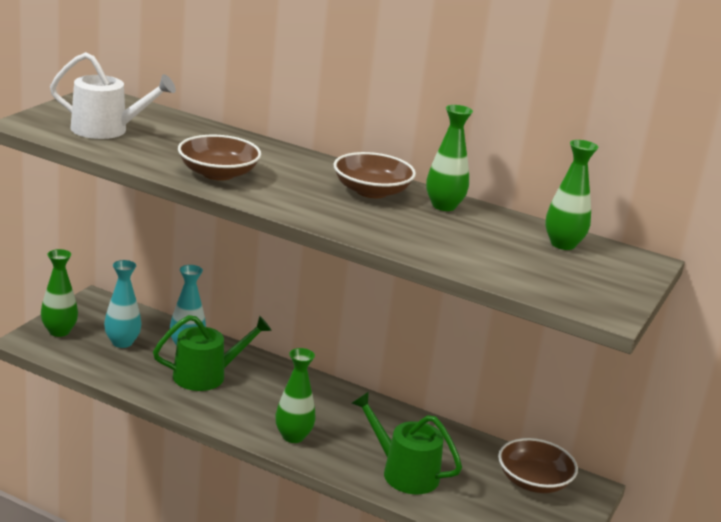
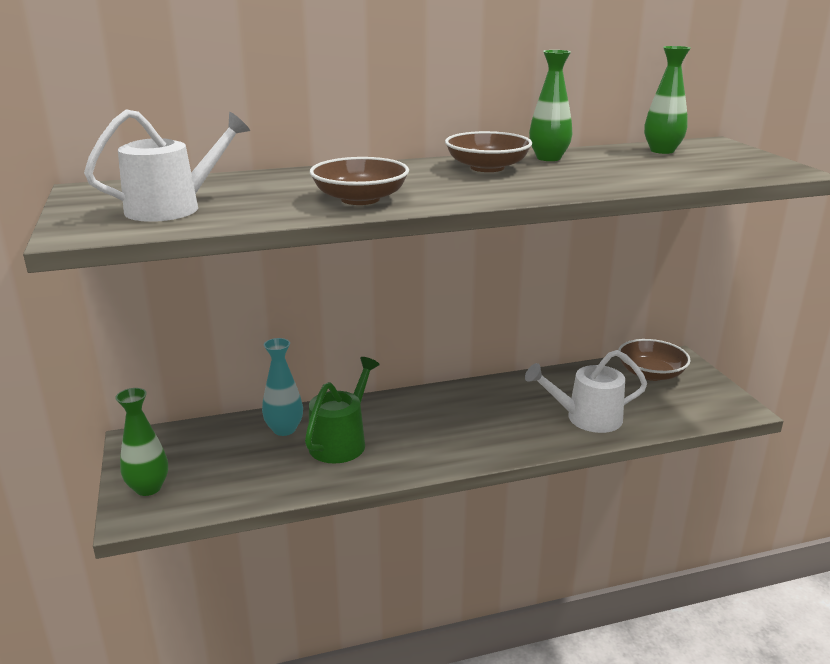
camera: 40 degrees left, 0 degrees up
(122, 342) = (224, 460): turquoise vase -> none
(293, 436) = (482, 443): green vase -> none
(404, 472) = (587, 418): green watering can -> white watering can

